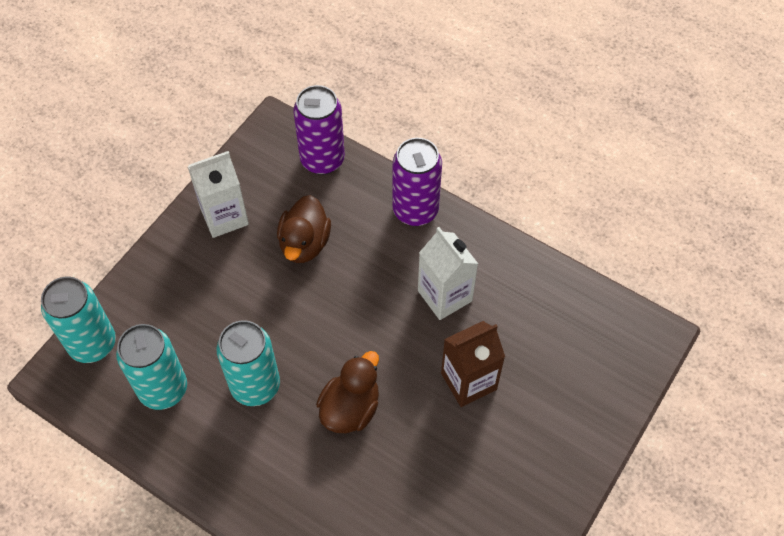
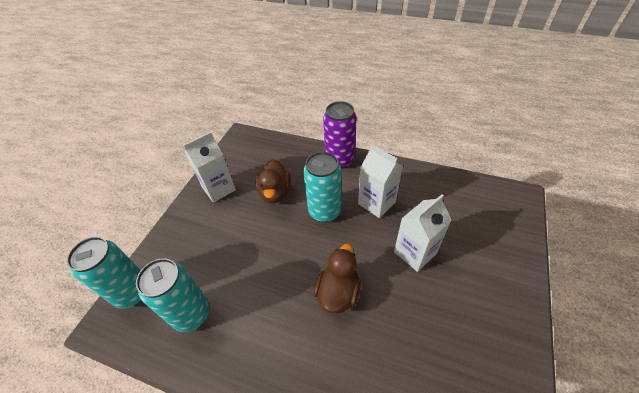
camera: 10 degrees left, 10 degrees down
(255, 386) = (262, 293): turquoise can -> turquoise can (324, 211)
(322, 160) = (274, 146): purple can -> none
(468, 381) = (415, 252): brown carton -> white carton

